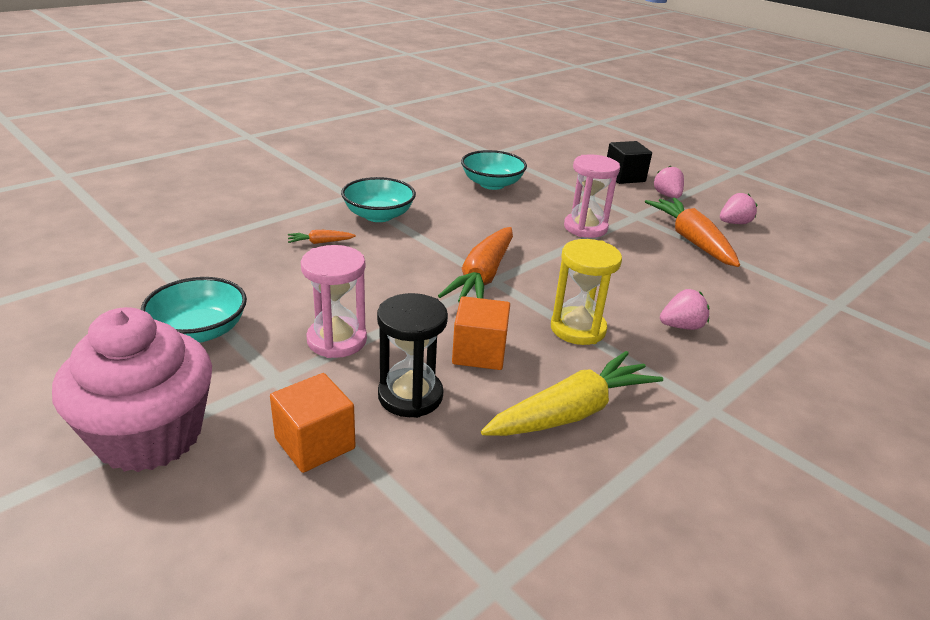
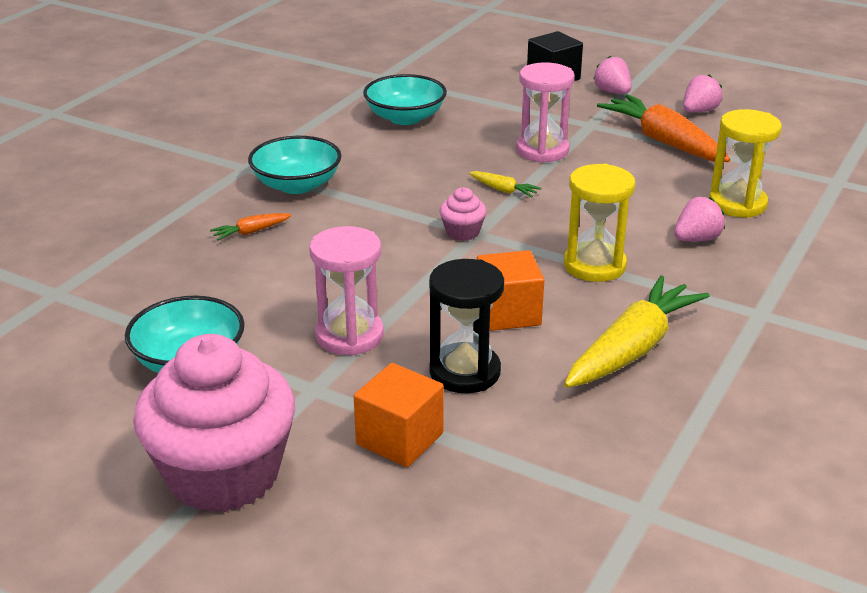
camera: 15 degrees left, 0 degrees up
(482, 277) = (462, 232): orange carrot -> pink cupcake
(536, 251) = (504, 190): none -> yellow carrot
(733, 304) = (737, 204): none -> yellow hourglass

